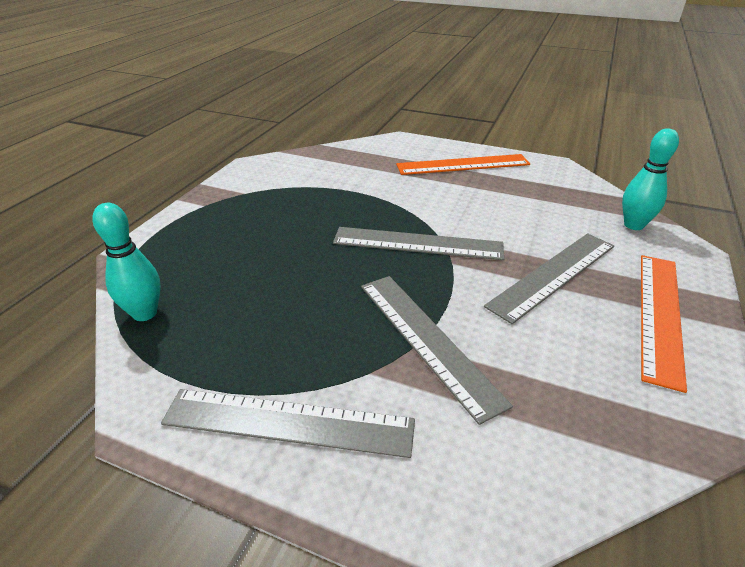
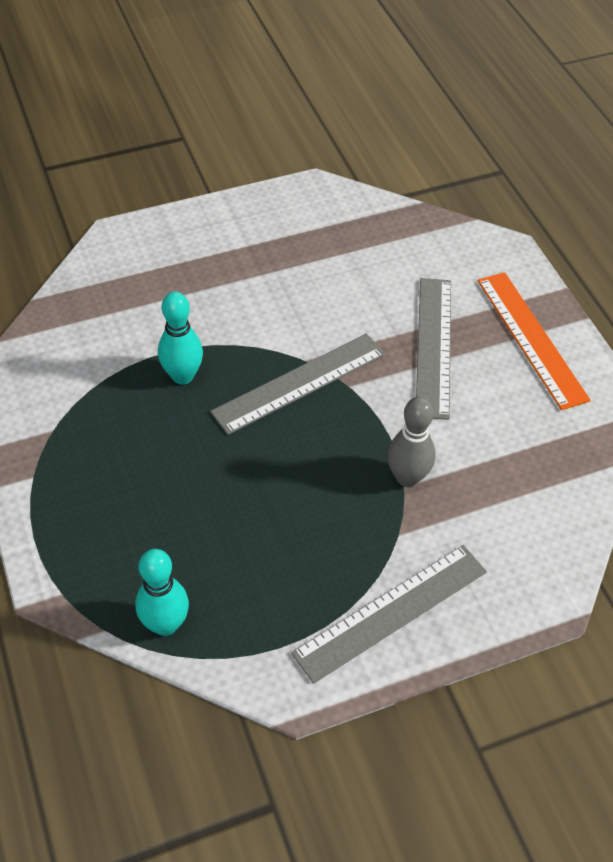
camera: 45 degrees left, 15 degrees up
(427, 340) = (407, 477): grey ruler -> grey bowling pin
(463, 165) = (228, 242): orange ruler -> none
(633, 225) = (445, 242): turquoise bowling pin -> turquoise bowling pin (182, 376)

